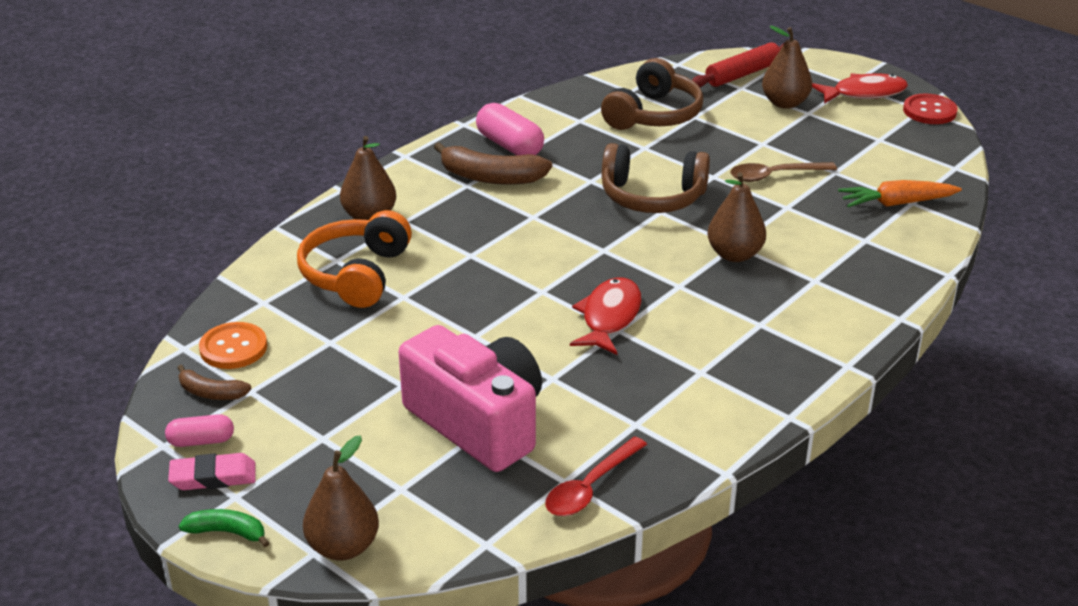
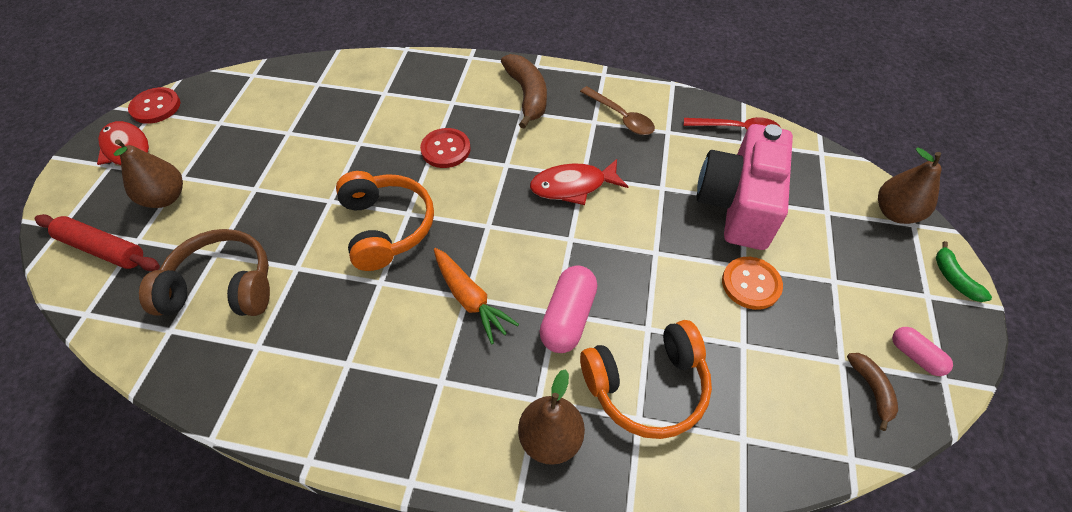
camera: 120 degrees left, 20 degrees up
(213, 477) = (930, 321): pink eraser -> none
(233, 348) = (815, 415): orange button -> orange button (751, 284)
(491, 177) = (415, 367): brown banana -> brown banana (527, 95)
(510, 146) = (341, 384): pink capsule -> pink capsule (568, 317)
(652, 197) = (386, 227): brown headphones -> orange headphones
(734, 254) = (445, 149): brown pear -> red button
(774, 176) = (311, 164): brown spoon -> brown spoon (621, 117)
(896, 203) = (323, 90): orange carrot -> orange carrot (470, 299)

